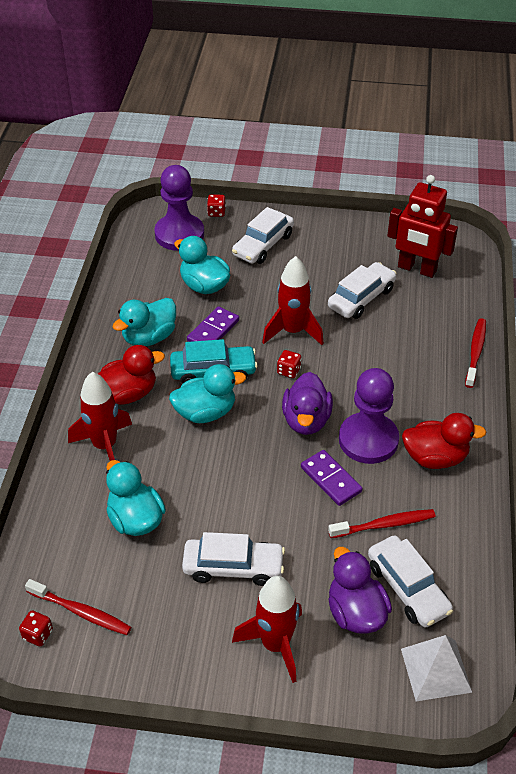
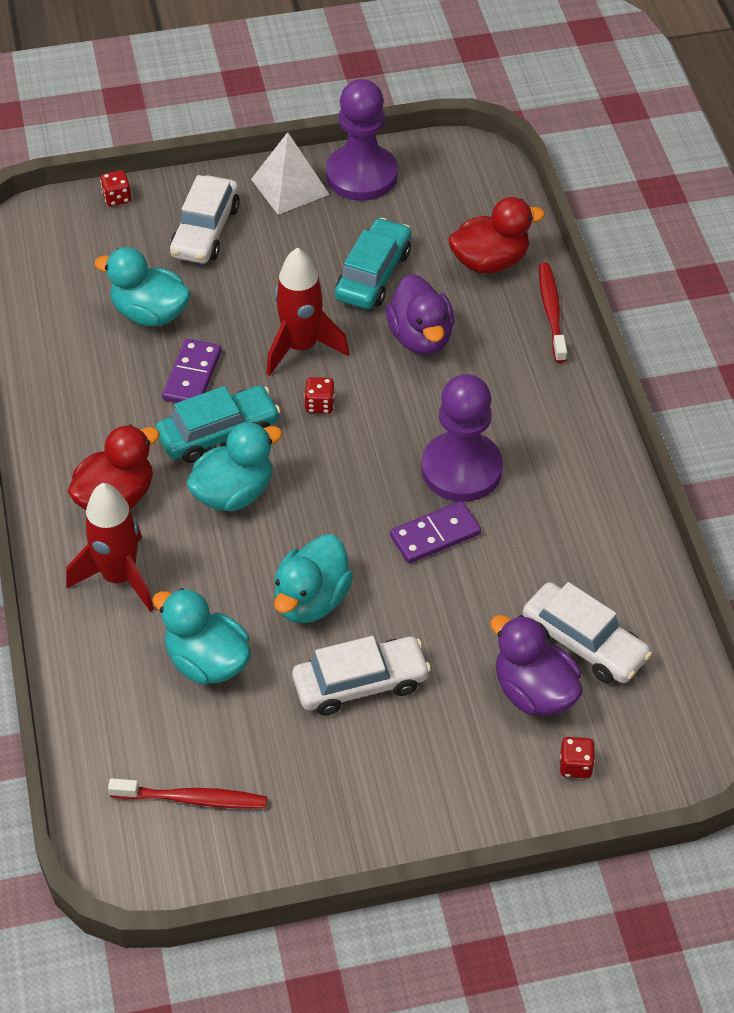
camera: 20 degrees left, 5 degrees up
(38, 634) = (151, 844): red dice -> red dice (575, 766)
(149, 337) = (107, 409): turquoise duck -> turquoise duck (311, 600)
(179, 234) = (79, 245): purple pawn -> purple pawn (361, 175)
(275, 645) = (454, 761): red rocket -> none
(306, 420) = (371, 465): purple duck -> purple duck (420, 337)
(330, 479) = (435, 535): purple domino -> purple domino turned 60 degrees counterclockwise
(361, 298) = (373, 275): white car -> turquoise car
(384, 525) = (525, 573): red toothbrush -> none
(417, 269) = (430, 213): red robot -> none
(435, 458) = (554, 468): red duck -> red duck (490, 262)
(436, 670) = (654, 729): white pyramid -> white pyramid (290, 186)

